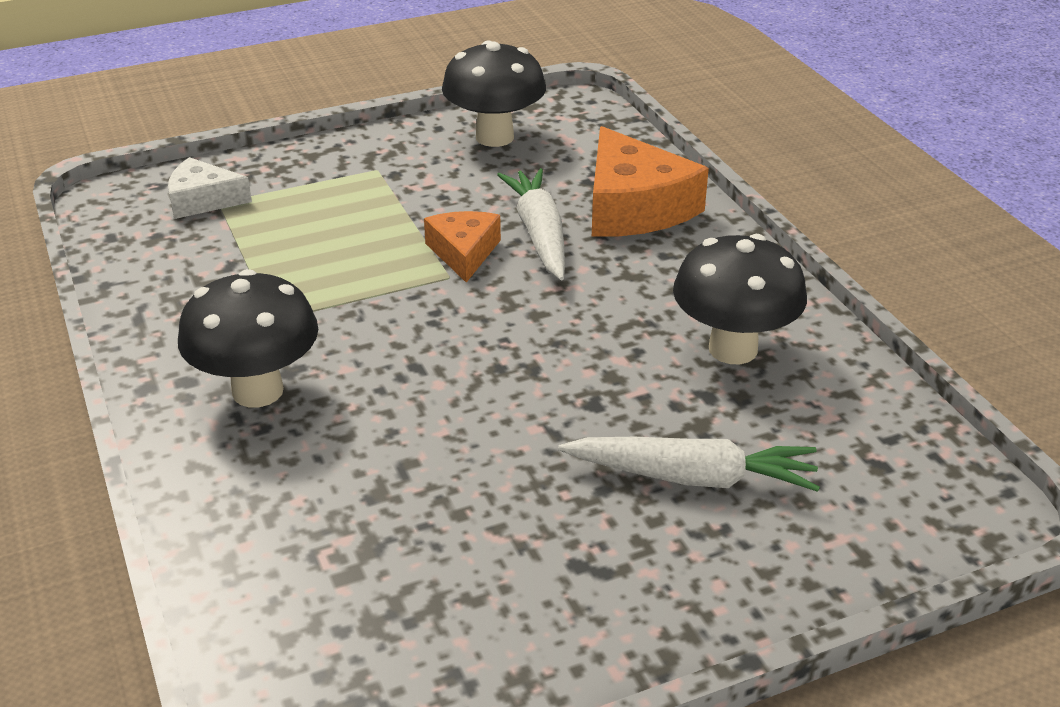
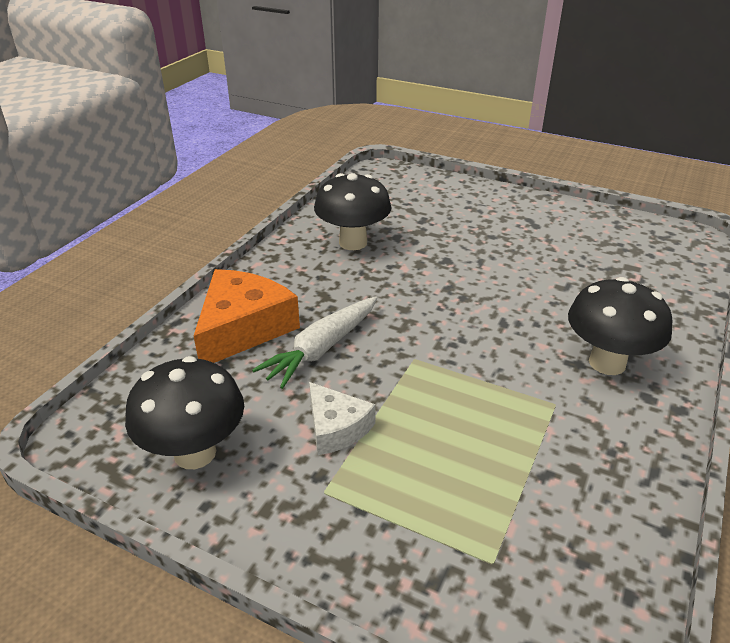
camera: 130 degrees left, 0 degrees up
(203, 200) = (505, 579): white cheese -> white cheese (336, 428)
(464, 253) = (382, 368): orange cheese -> none
(692, 477) = (453, 221): white carrot -> none

